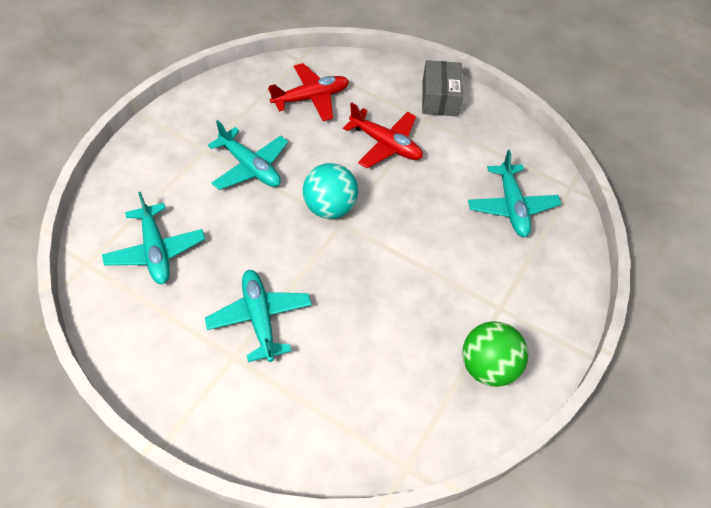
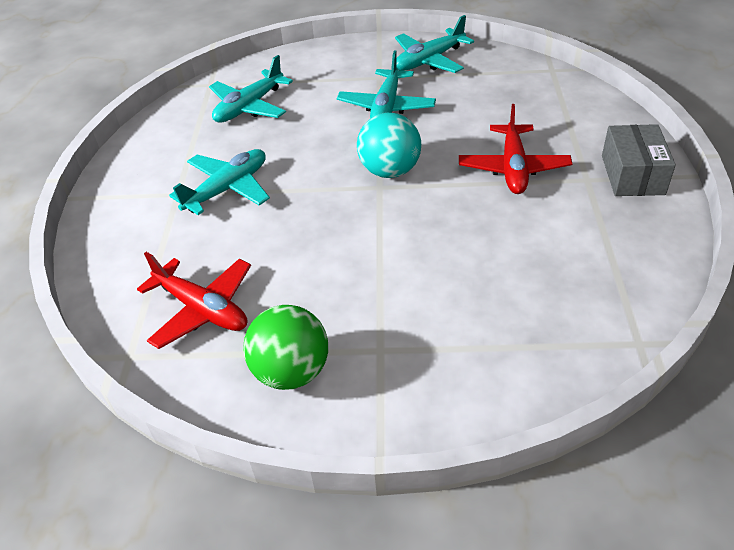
camera: 65 degrees right, 10 degrees down
(311, 98) = (512, 98): red plane -> red plane (202, 309)
(440, 98) = (632, 175): grey box -> grey box turned 60 degrees counterclockwise
(511, 207) = (540, 299): turquoise plane -> turquoise plane (429, 60)

